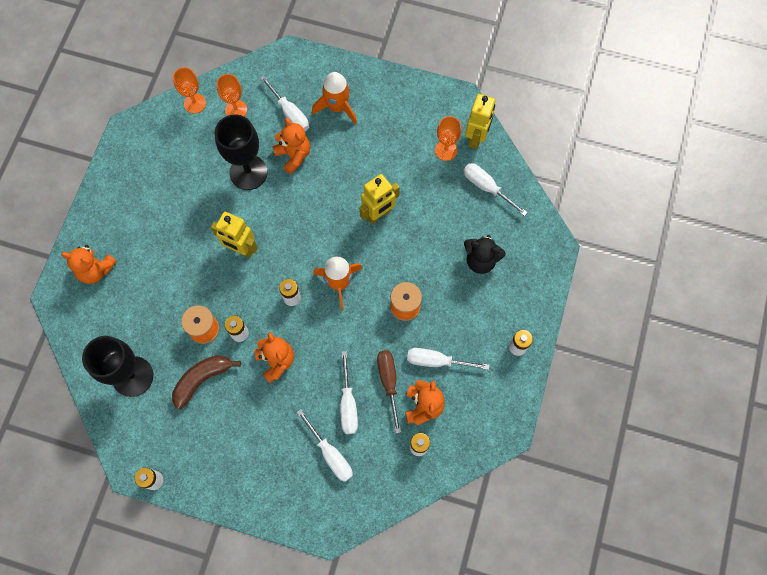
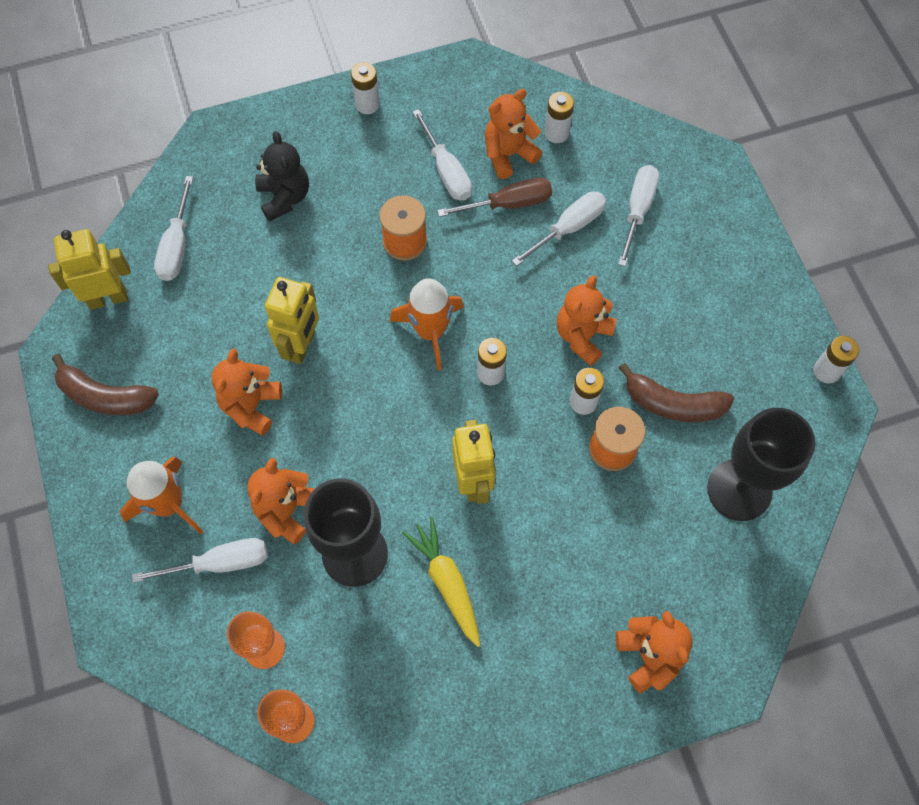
camera: 125 degrees left, 5 degrees down
(202, 204) = (446, 582): none -> yellow carrot
(290, 114) = (221, 563): white screwdriver -> white screwdriver turned 60 degrees clockwise
(361, 171) = (251, 406): none -> orange teddy bear
(378, 214) = (302, 346): yellow robot -> yellow robot turned 90 degrees clockwise
(388, 381) = (509, 204): brown screwdriver -> brown screwdriver turned 150 degrees counterclockwise
(417, 108) = (105, 396): none -> brown banana
(446, 150) = (151, 323): orange goblet -> none

